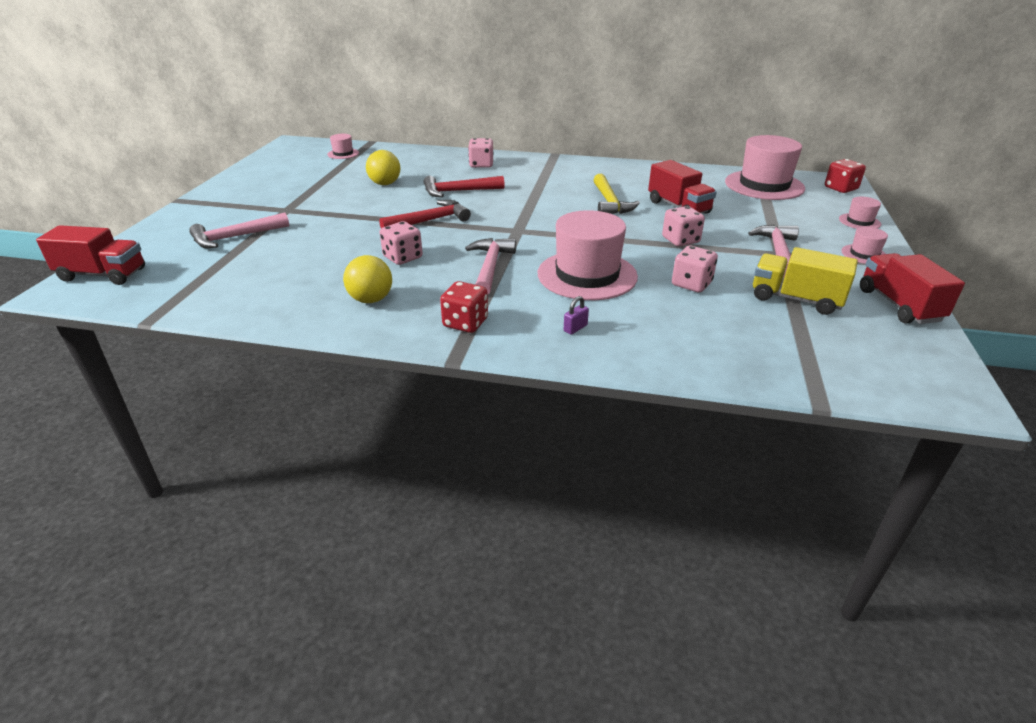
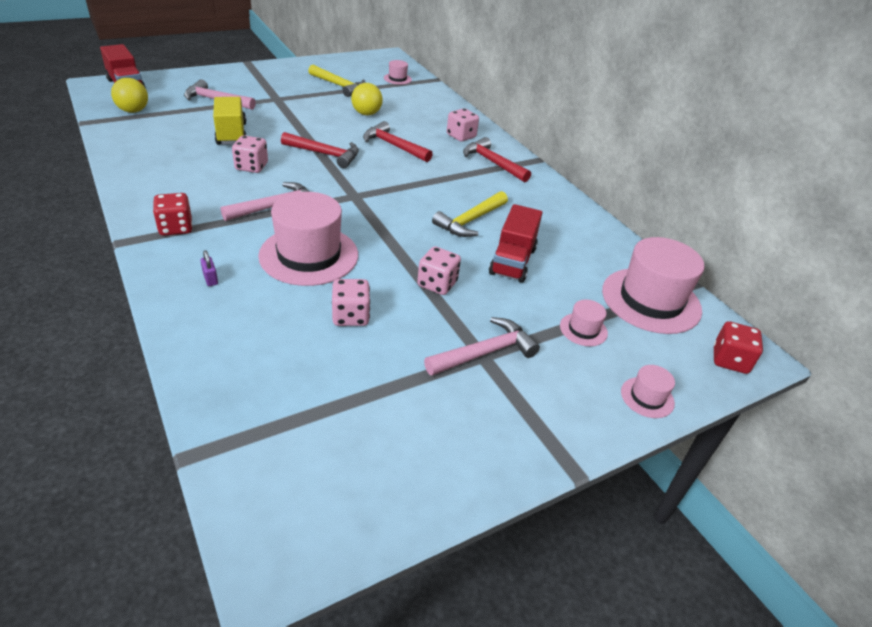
camera: 45 degrees right, 5 degrees up
(312, 178) = (339, 86): none -> yellow hammer
(371, 299) = (176, 179): yellow ball -> yellow ball (133, 111)
(538, 168) = (492, 163): none -> red hammer
(575, 328) = (210, 279): purple padlock -> purple padlock turned 60 degrees clockwise
(795, 299) = (386, 391): yellow truck -> yellow truck (231, 134)
(864, 254) = (556, 420): pink hat -> pink hat (583, 329)
(899, 305) = (450, 475): red truck -> none

